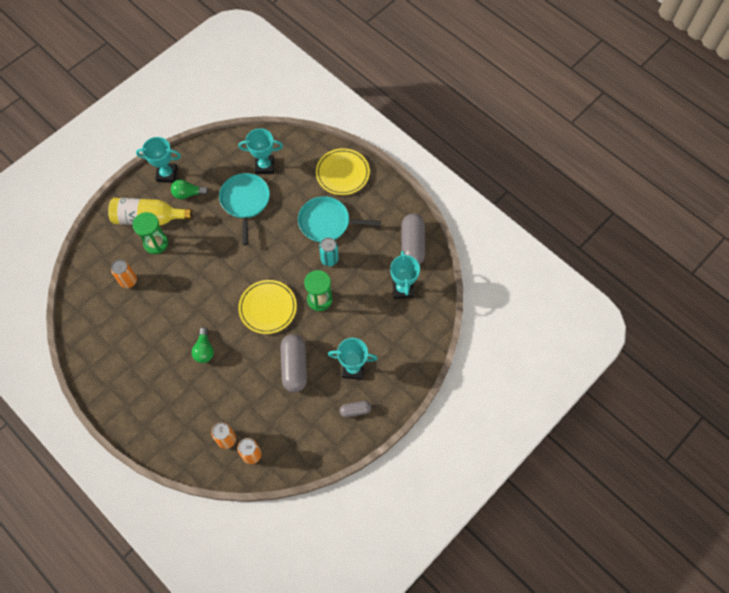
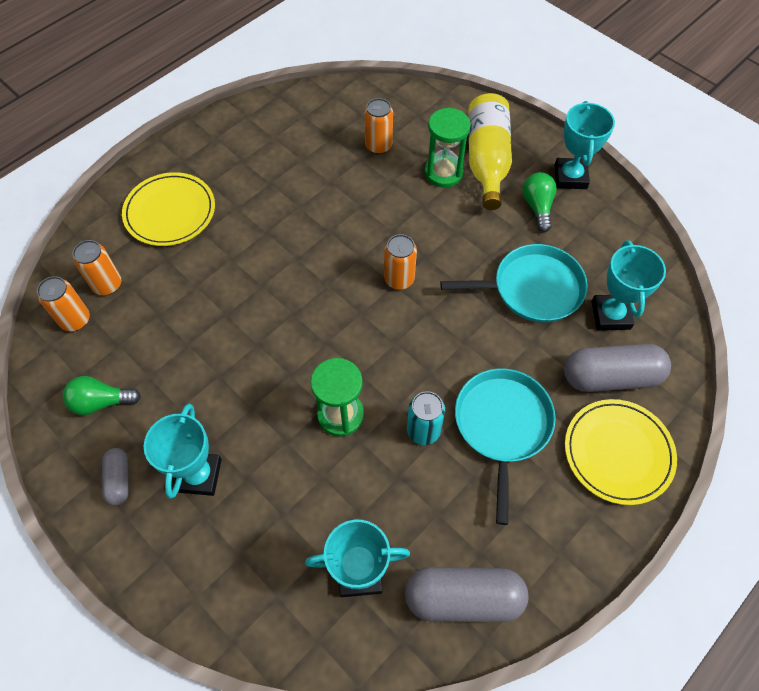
camera: 90 degrees right, 5 degrees down
(204, 350) = (258, 247): green light bulb -> green light bulb (101, 402)
(234, 270) = (399, 279): none -> orange can
(268, 308) = (327, 332): yellow plate -> yellow plate (170, 212)
(294, 366) = (215, 377): grey capsule -> grey capsule (610, 377)

